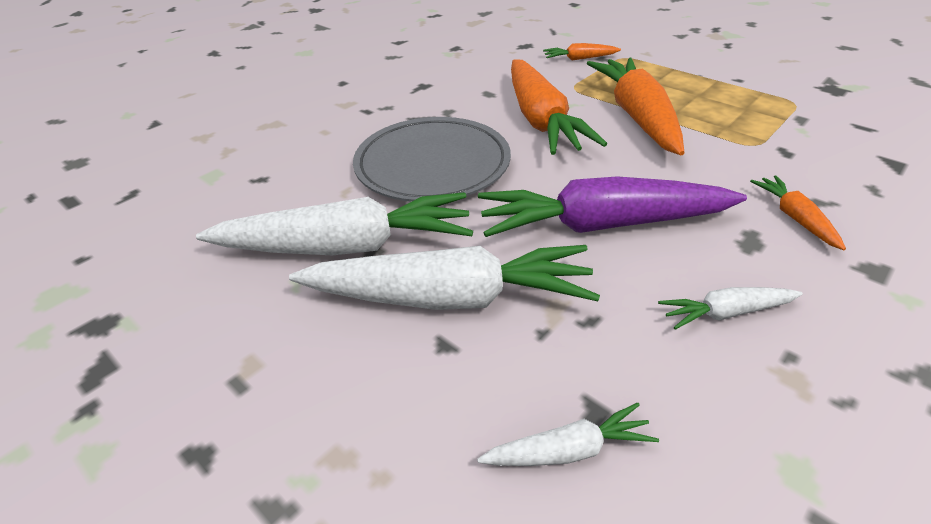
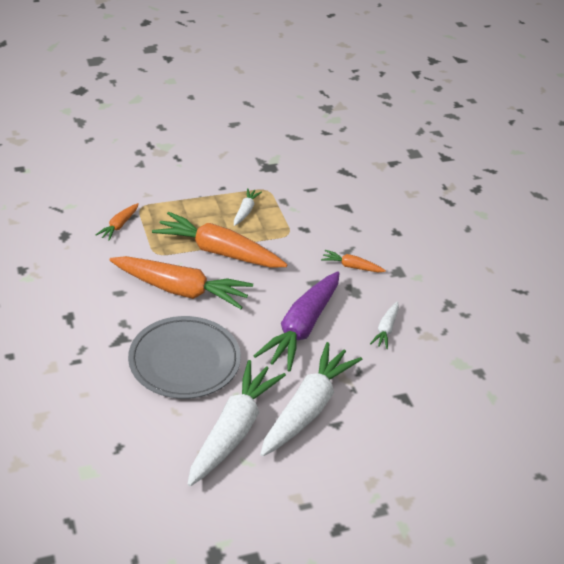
camera: 65 degrees left, 0 degrees up
(568, 450) = (413, 414): white carrot -> white carrot (245, 211)

